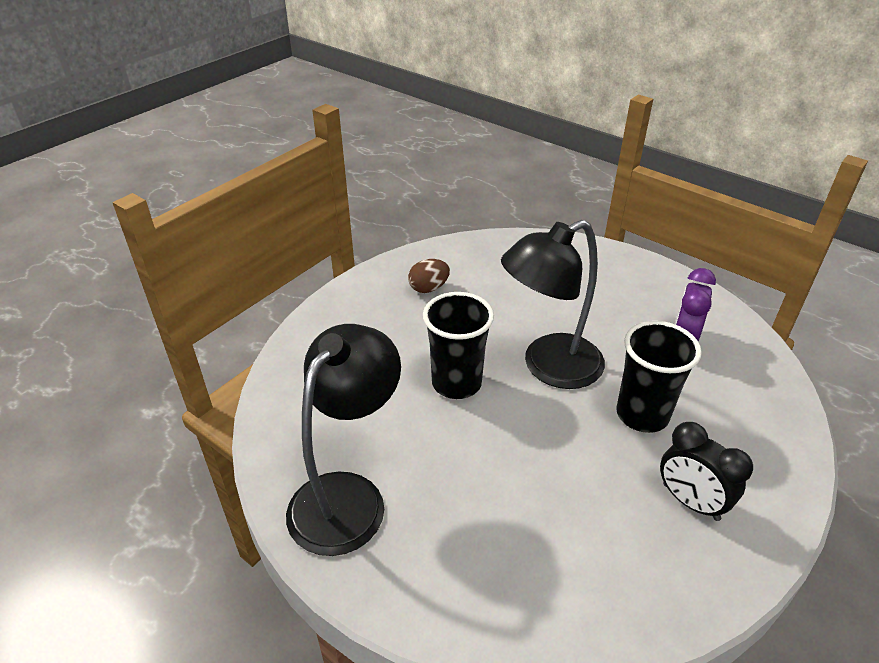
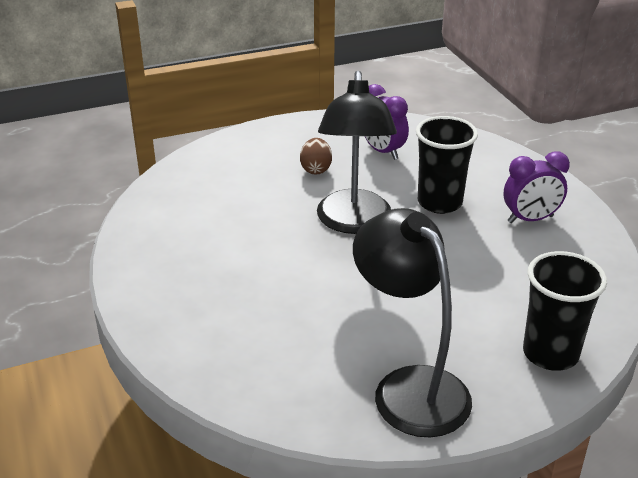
camera: 60 degrees left, 5 degrees down
(429, 288) = (185, 246): brown egg -> brown egg (316, 169)
(456, 383) = (328, 277): black cup -> black cup (550, 354)
(690, 502) = (530, 219): black clock -> purple clock

